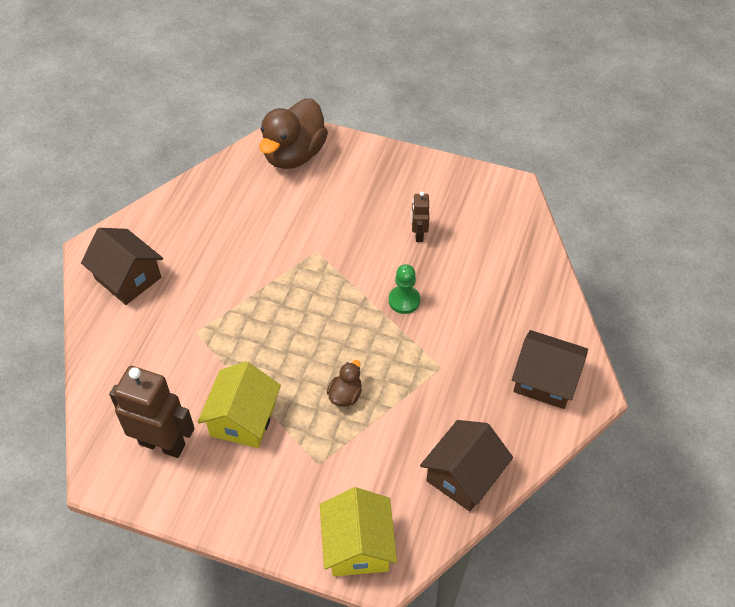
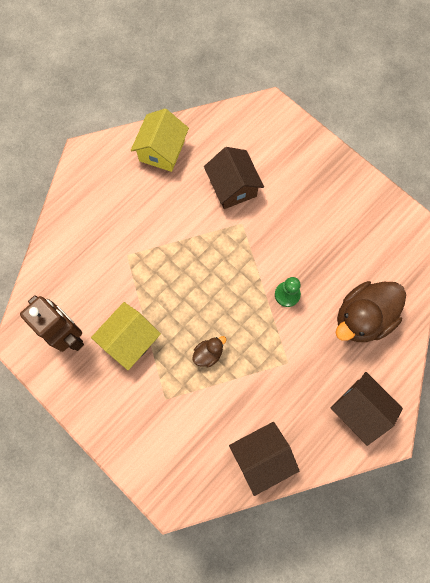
camera: 25 degrees right, 20 degrees up
(128, 278) = (99, 188): brown house -> brown house (233, 187)
(294, 154) = (264, 129): brown duck -> brown duck (362, 318)
(358, 545) = (163, 474): yellow house -> yellow house (162, 151)
(418, 234) = (325, 241): brown robot -> none

